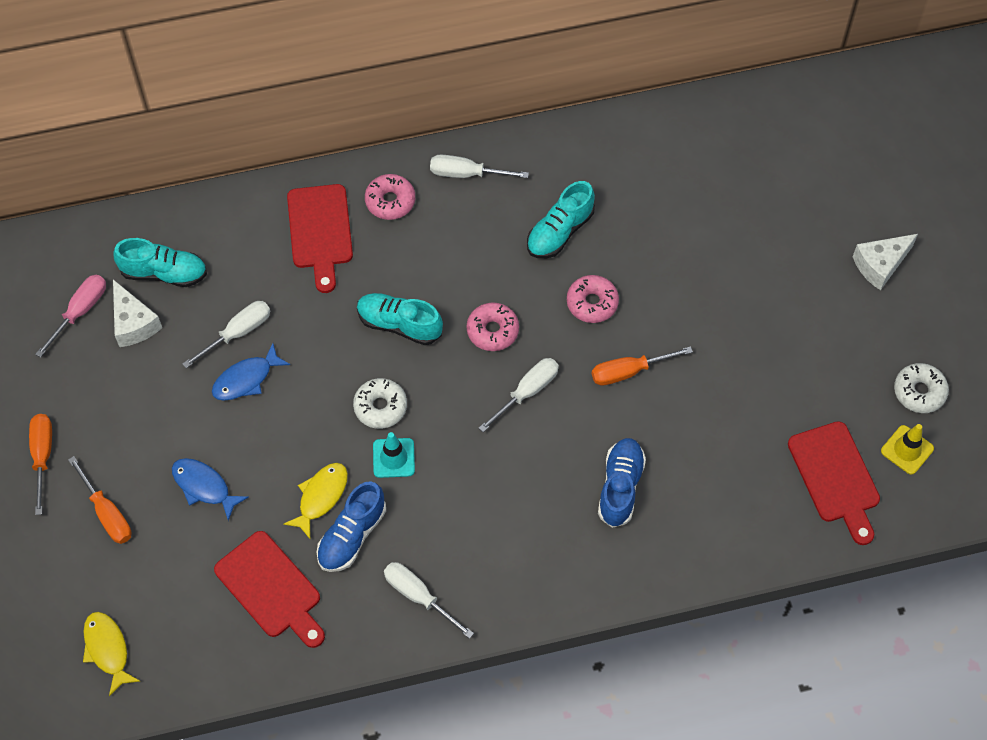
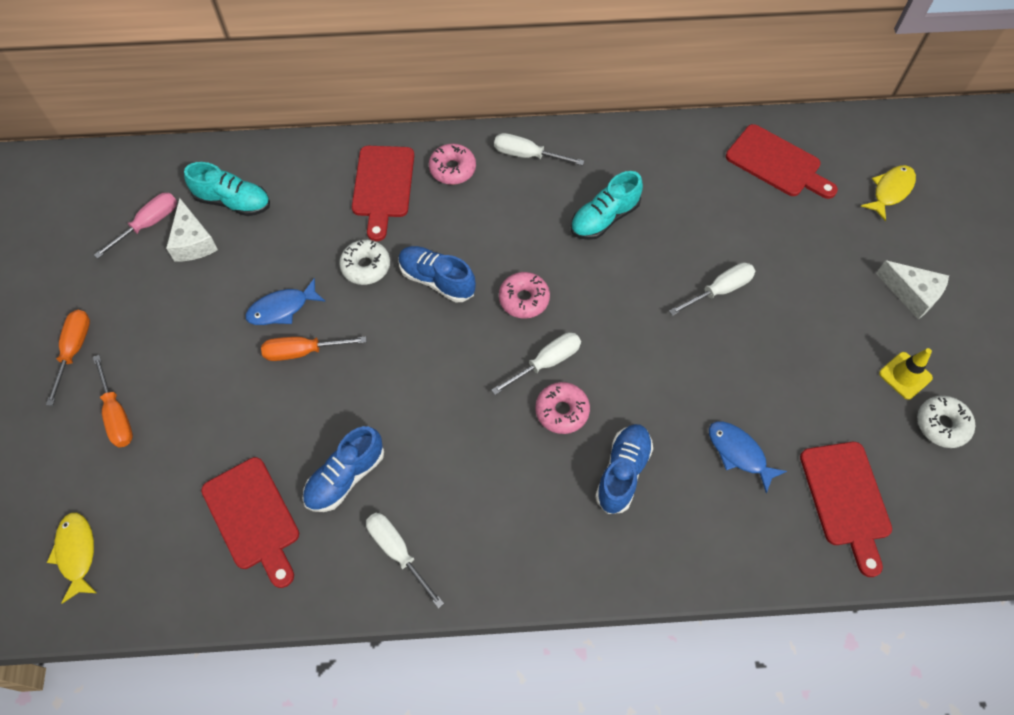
camera: 10 degrees right, 0 degrees up
(204, 487) = (215, 404): blue fish -> blue fish (739, 453)
(237, 333) = (285, 265): white screwdriver -> white screwdriver (719, 290)
(321, 497) = (324, 433): yellow fish -> yellow fish (890, 191)
(380, 407) = (402, 355): white donut -> white donut (366, 266)
(393, 458) = (403, 406): turquoise traffic cone -> none
(399, 324) = (437, 280): turquoise shoe -> blue shoe
(592, 303) = (624, 288): pink donut -> pink donut (562, 411)
(629, 371) = (649, 358): orange screwdriver -> orange screwdriver (303, 351)
(730, 144) = (777, 163): none -> red cutting board
(880, 265) = (912, 294): white cheese -> white cheese turned 120 degrees counterclockwise
(907, 450) = (924, 482): yellow traffic cone -> yellow traffic cone (905, 375)

